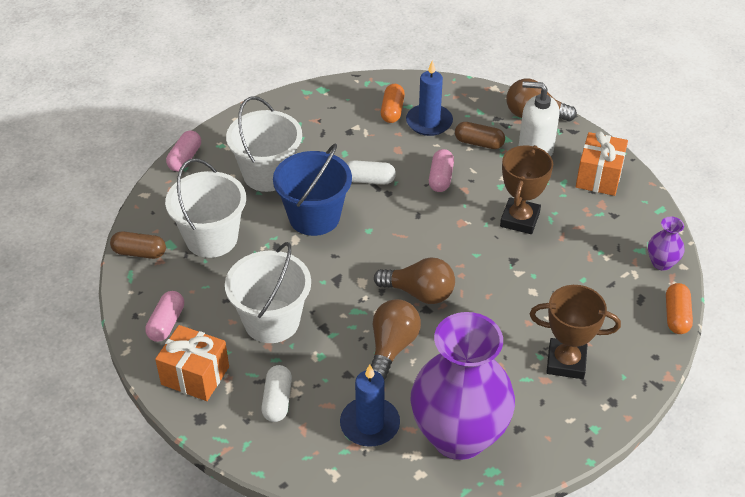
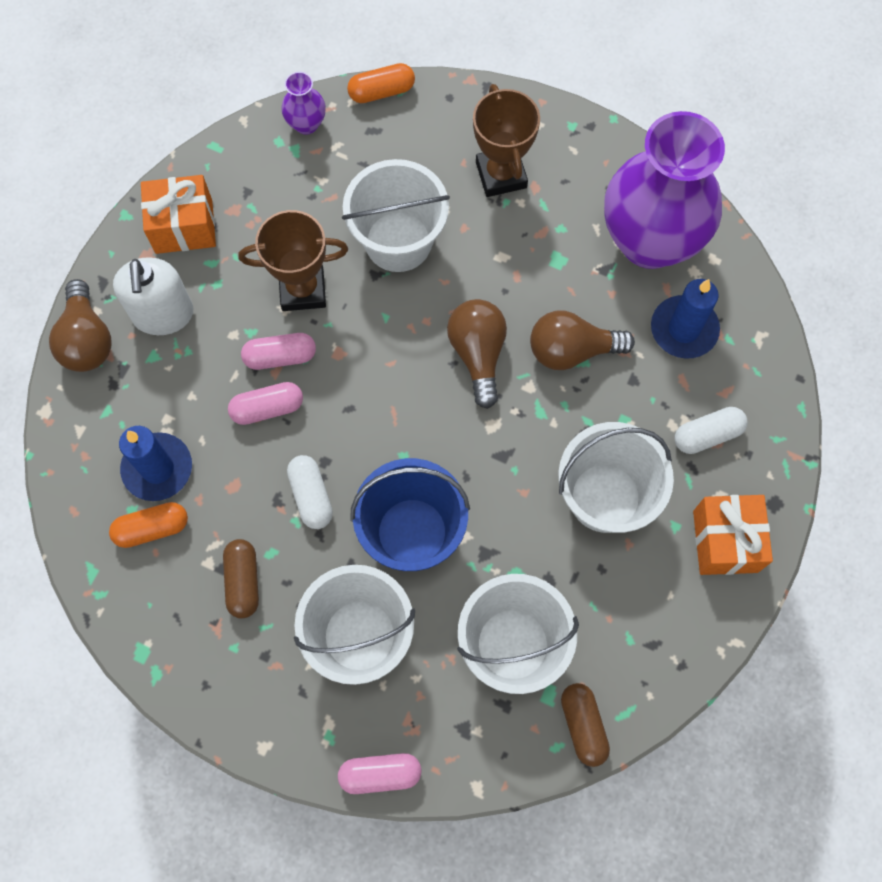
camera: 115 degrees left, 25 degrees up
(166, 323) = (673, 619): pink capsule -> pink capsule (280, 356)
(479, 143) = (176, 388): brown capsule -> brown capsule (243, 581)
(534, 281) = (398, 241): none -> white bucket

